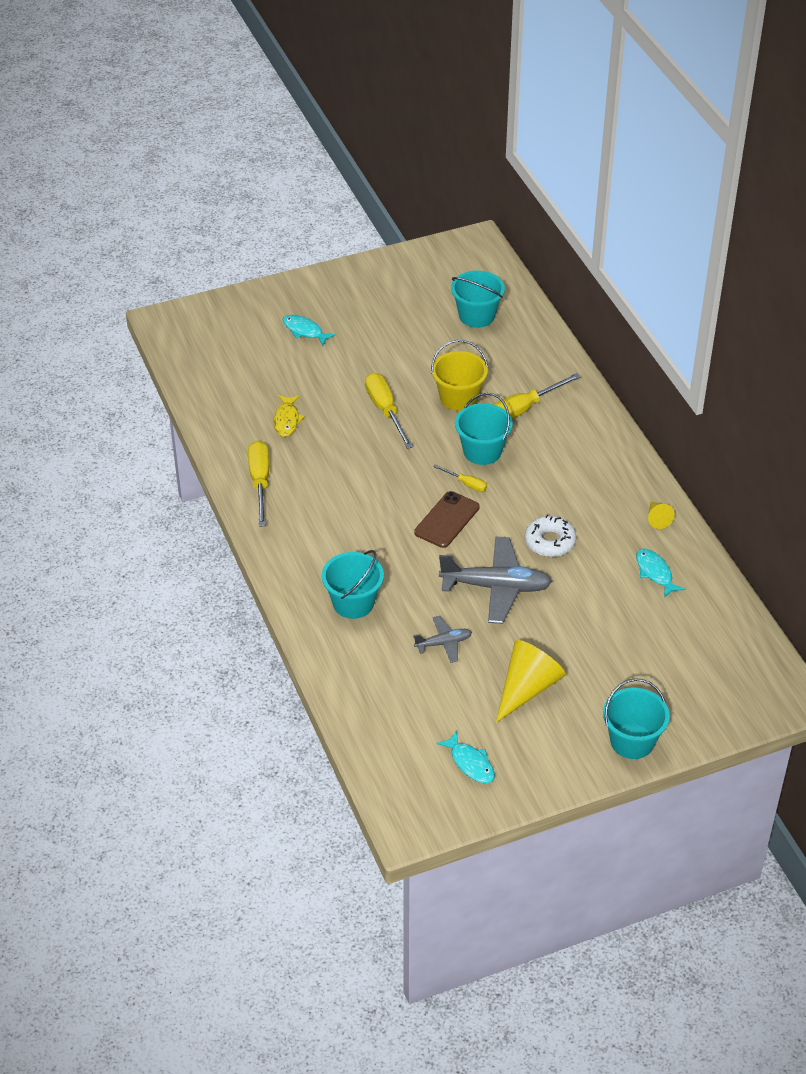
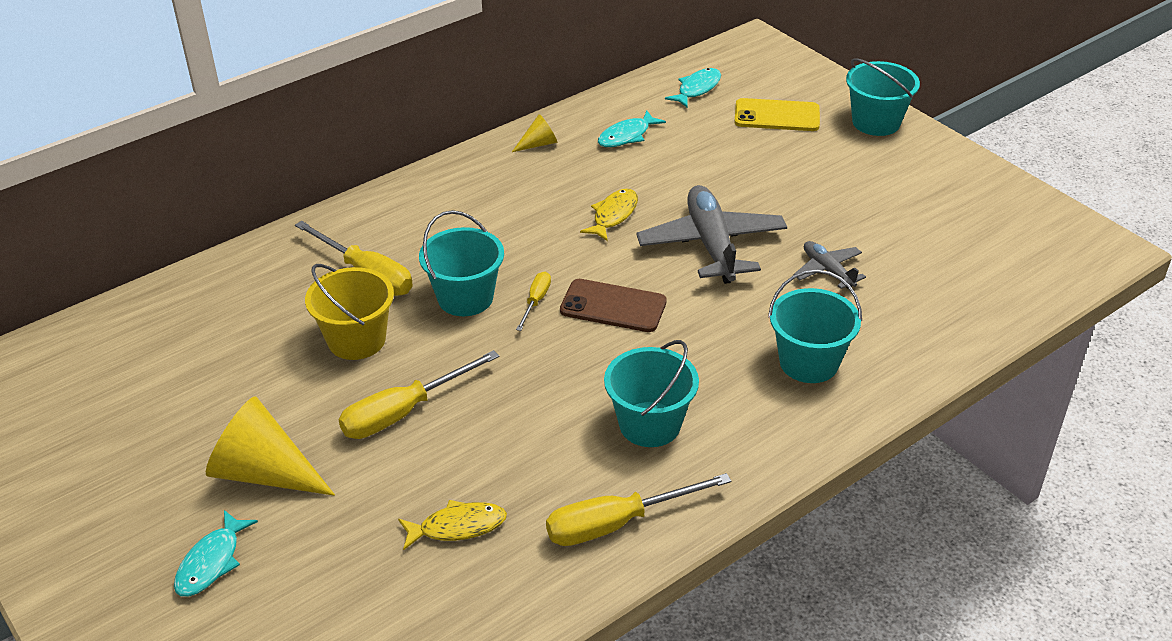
camera: 105 degrees left, 5 degrees down
(470, 763) = (987, 220): turquoise fish -> turquoise fish (697, 89)
(476, 316) = (155, 355): turquoise bucket -> turquoise bucket (650, 424)
(527, 688) = (853, 198): yellow cone -> yellow cone (264, 473)
(550, 542) = (613, 215): white donut -> yellow fish
(660, 676) = (777, 116): none -> yellow phone

